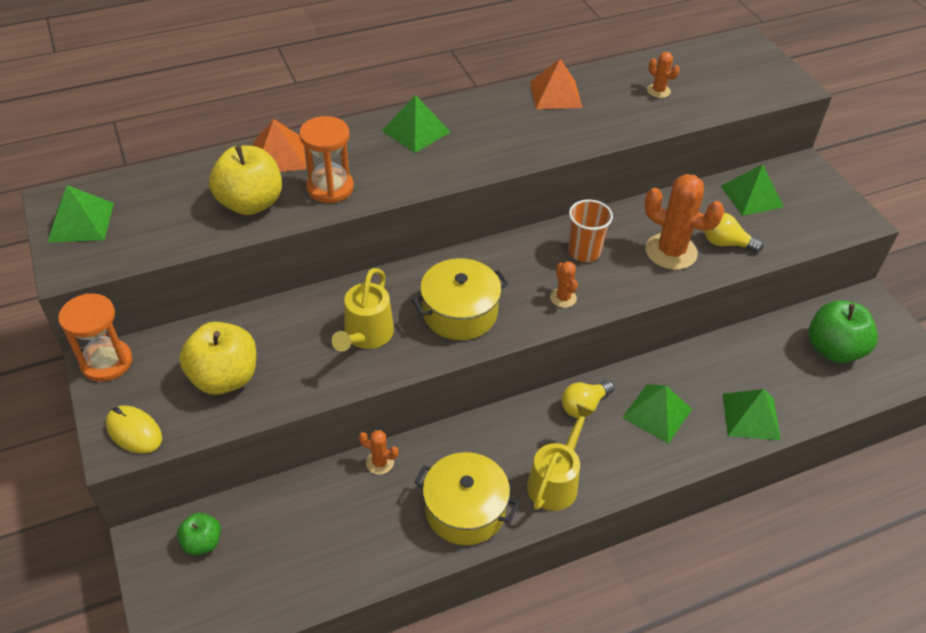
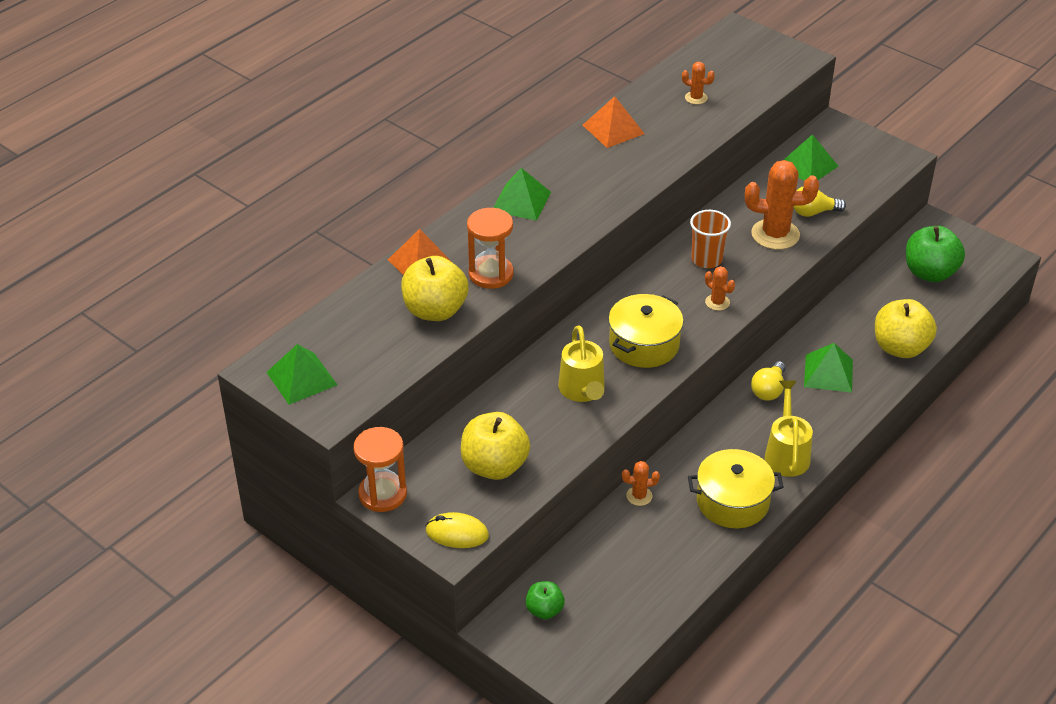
camera: 25 degrees left, 5 degrees down
(751, 416) = (900, 348): green pyramid -> yellow apple

